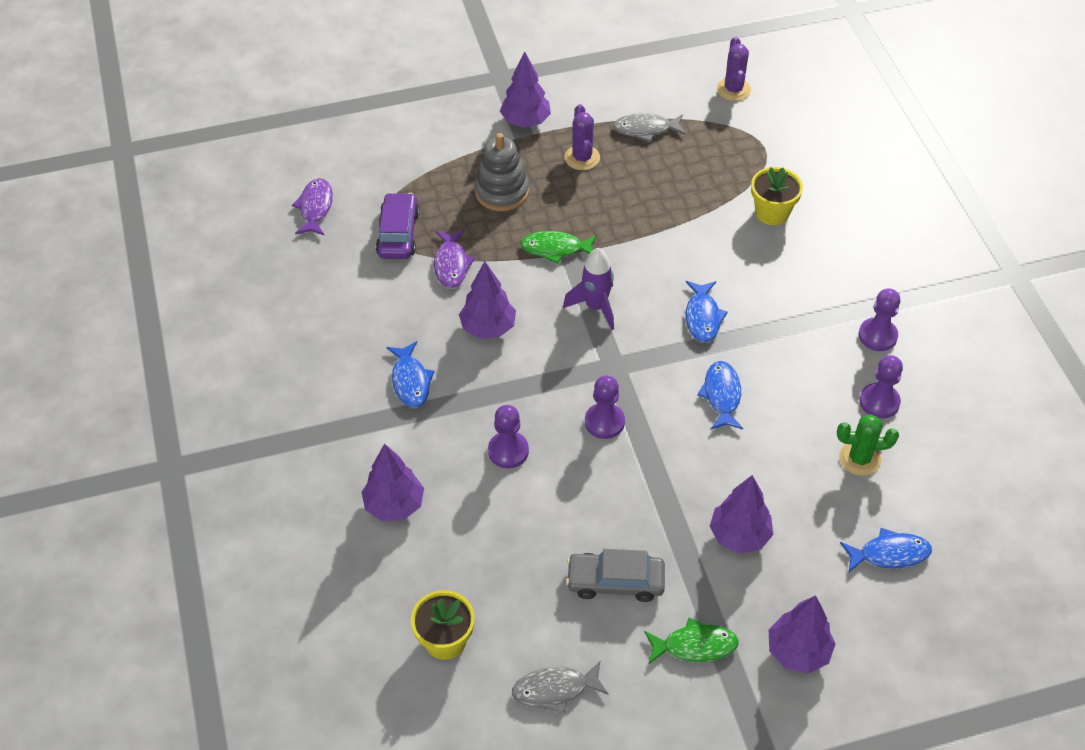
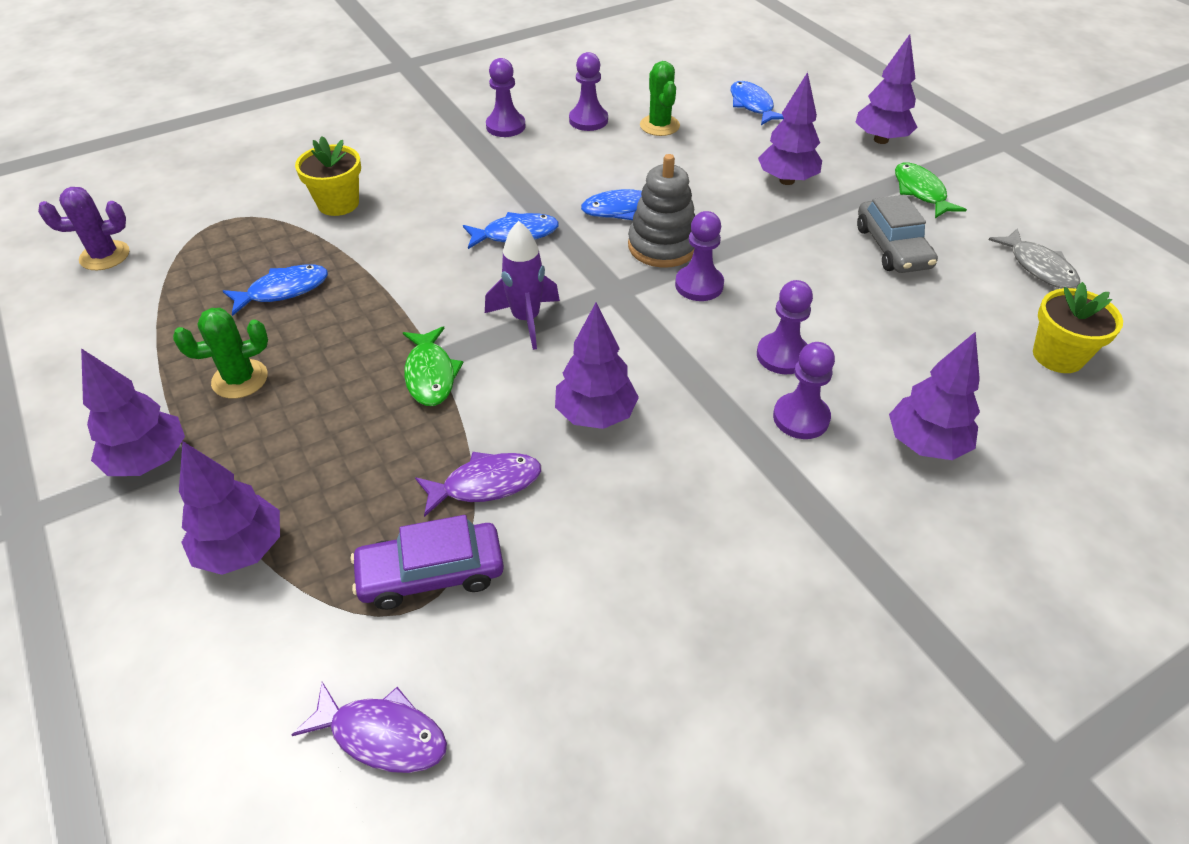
camera: 105 degrees left, 5 degrees down
(315, 207) = (382, 735): purple fish -> purple fish turned 150 degrees counterclockwise
(410, 381) = (723, 478): blue fish -> blue fish (283, 290)
(445, 441) = (801, 418): none -> purple pawn
(446, 159) = (242, 550): none -> purple tree
(502, 192) = (319, 457): grey stacking toy -> grey stacking toy (662, 246)
(582, 158) = (240, 379): purple cactus -> green cactus
(645, 129) = (180, 324): grey fish -> none

